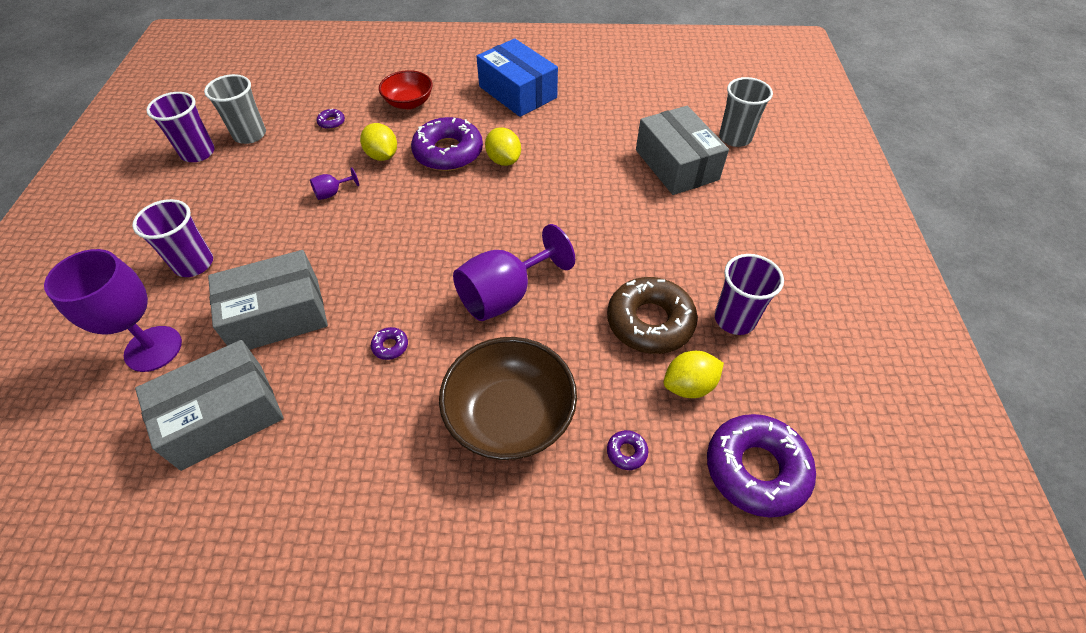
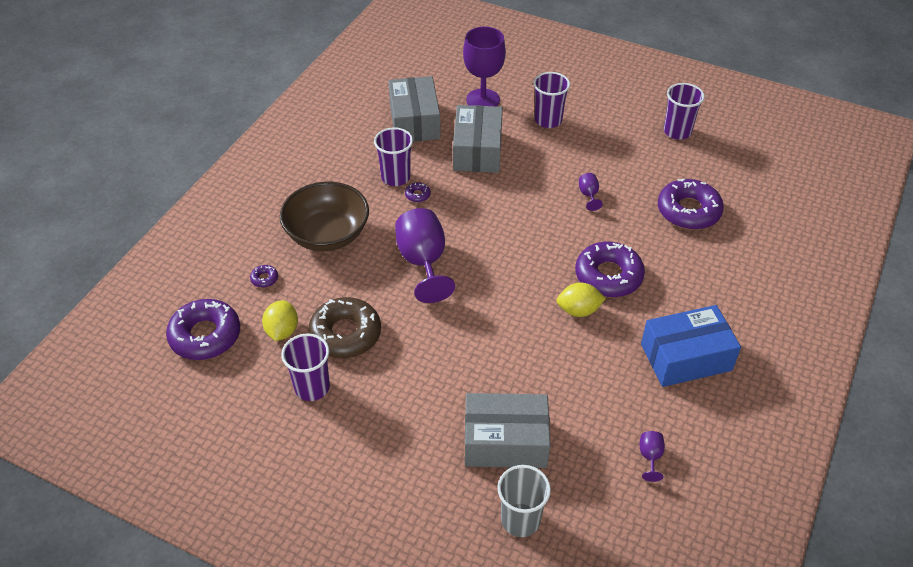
camera: 115 degrees right, 5 degrees down
(250, 135) = (690, 161): grey cup -> none
(331, 122) = (688, 211): purple donut -> purple donut, size x2.47
(363, 386) = (395, 177): none -> purple cup
(382, 156) = (624, 233): yellow lemon -> none
(409, 103) = (699, 268): red bowl -> none
(626, 91) = (650, 457): none -> purple goblet

